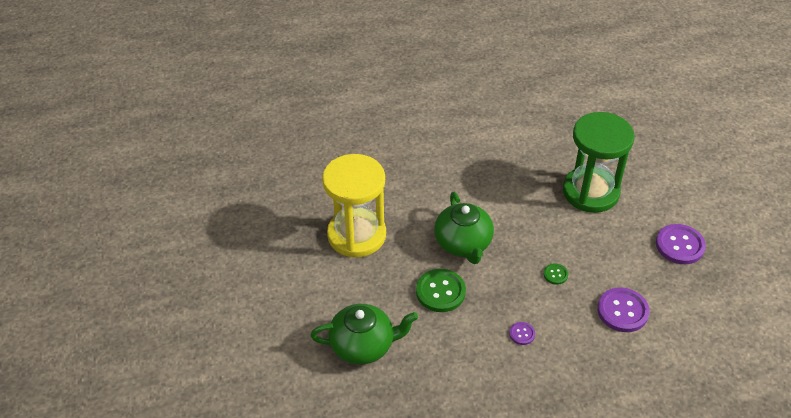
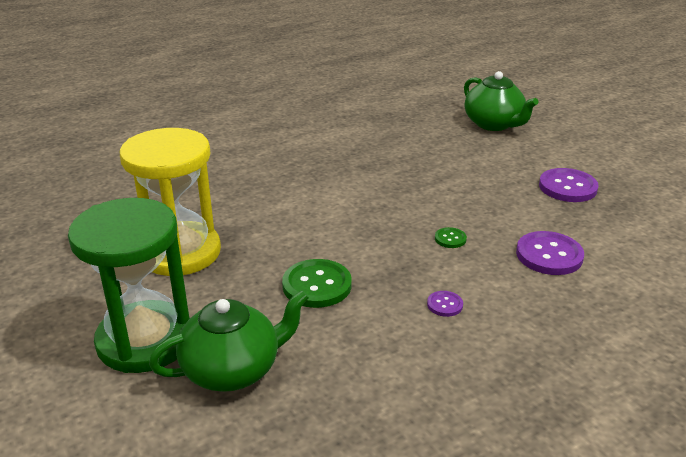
camera: 20 degrees left, 15 degrees down
(463, 244) = (323, 233): green teapot -> green teapot (494, 124)
(590, 192) = (444, 163): green hourglass -> green hourglass (145, 340)

